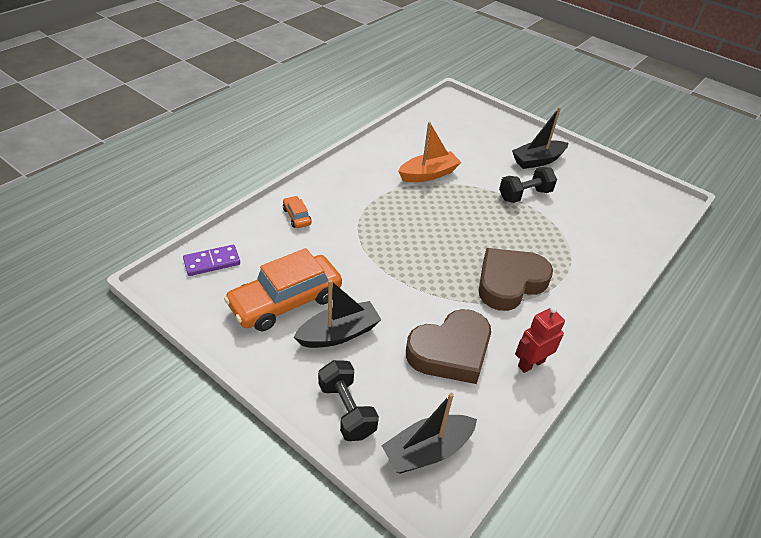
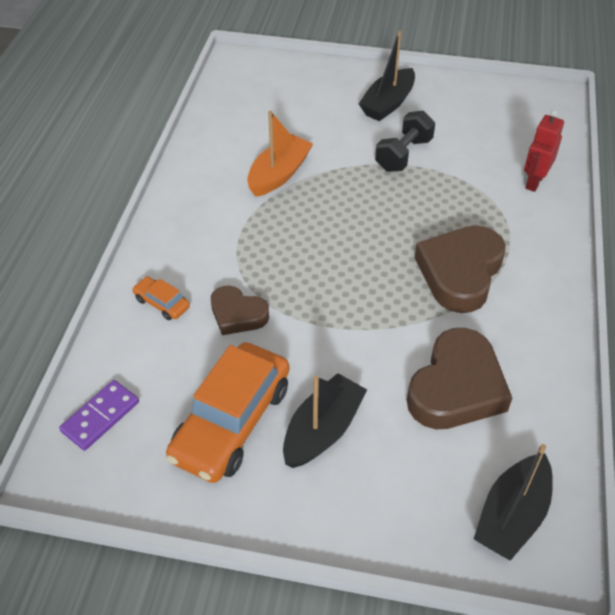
camera: 25 degrees left, 5 degrees up
(338, 243) = (237, 314): none -> brown heart
(347, 410) = (397, 517): black dumbbell -> none
(531, 363) = (544, 358): red robot -> red robot (534, 182)

